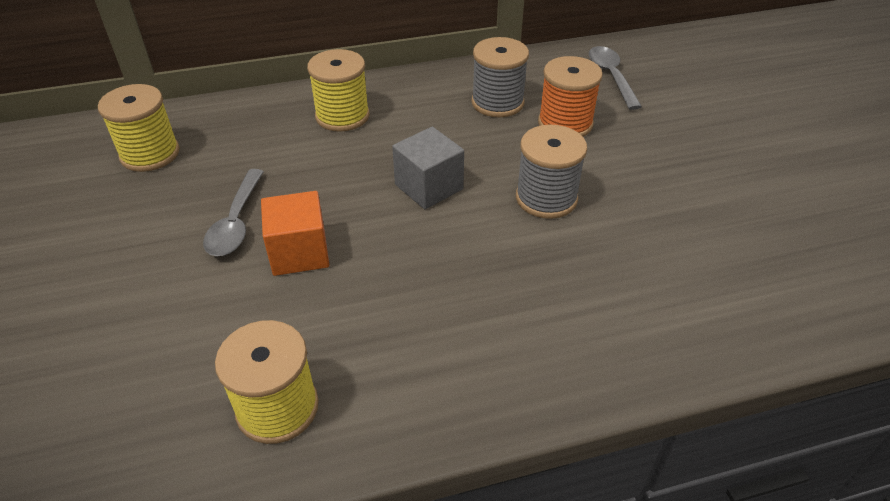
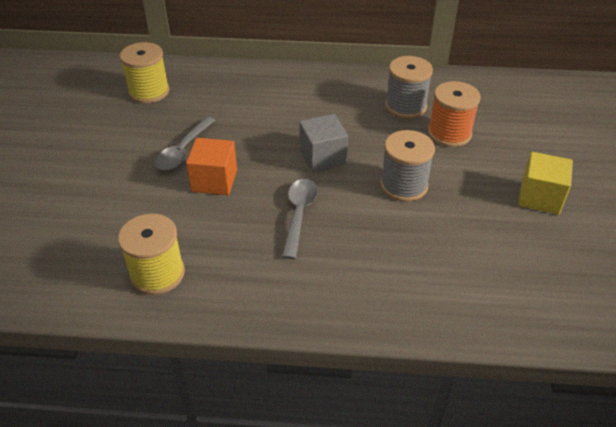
camera: 20 degrees right, 0 degrees up
(342, 116) = (287, 92): yellow spool -> none
(611, 76) = (508, 104): grey spoon -> grey spoon (299, 214)
(705, 174) = (540, 197): none -> yellow cube

